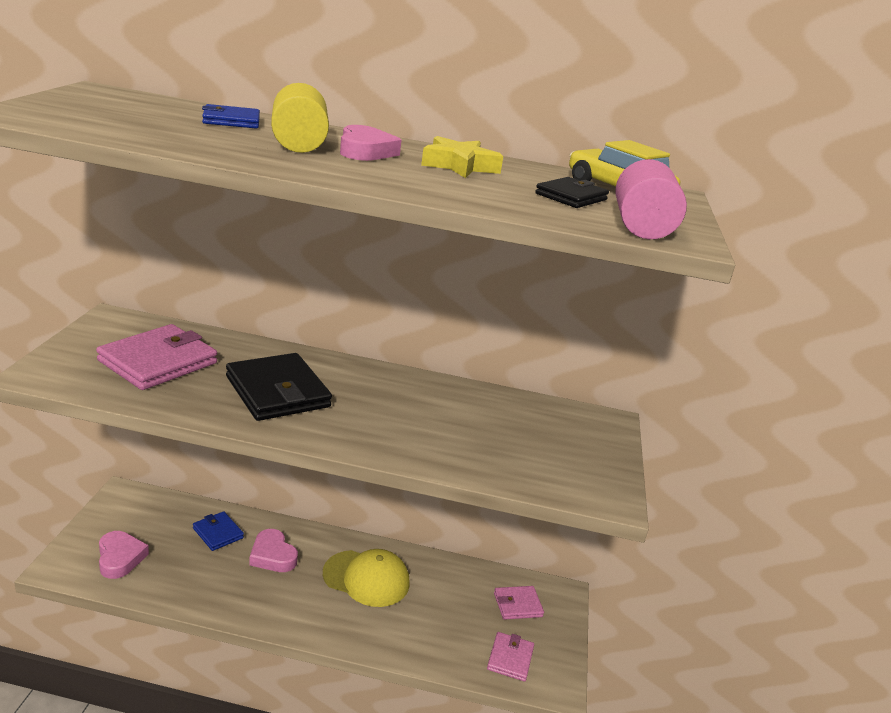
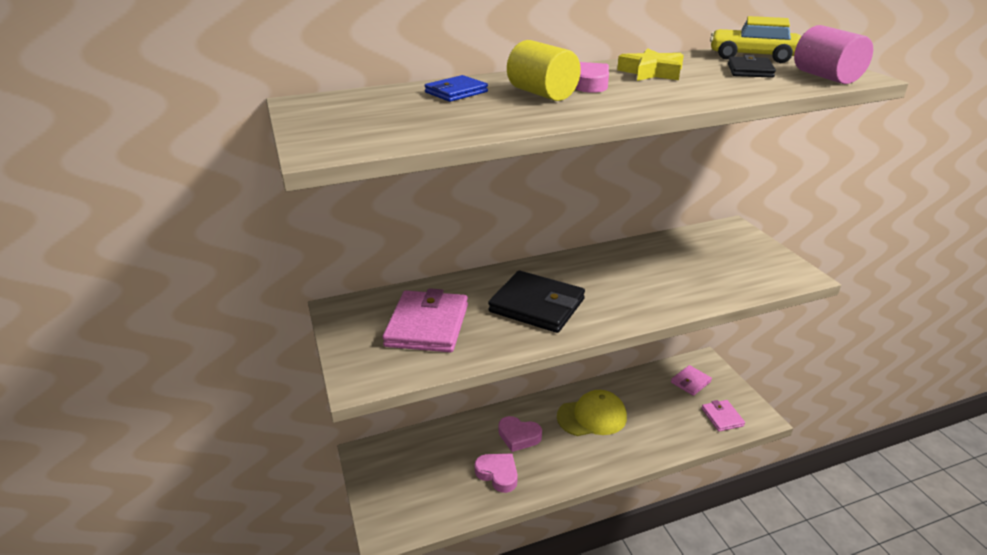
camera: 25 degrees left, 5 degrees up
(120, 558) = (419, 500): pink heart -> pink heart (498, 474)
(218, 533) = (465, 442): blue wallet -> none

